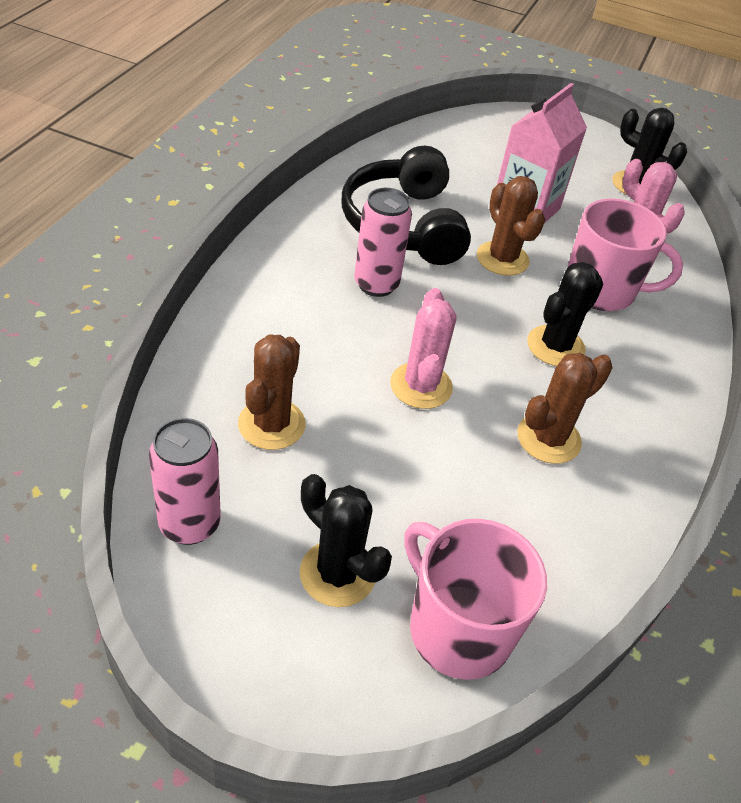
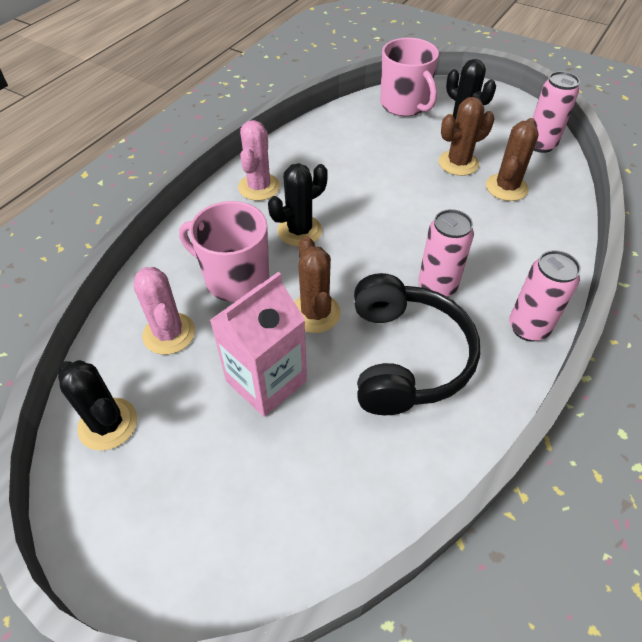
camera: 165 degrees left, 5 degrees up
(279, 247) = (528, 328): none -> pink can
(421, 386) = (408, 206): pink cactus -> pink cactus (259, 187)
(548, 438) = (330, 174): brown cactus -> brown cactus (458, 163)

